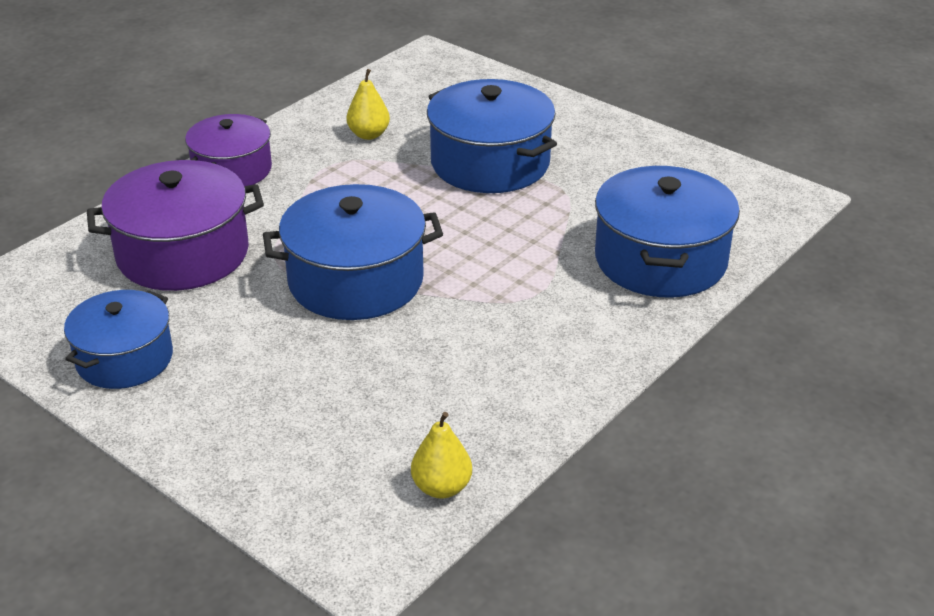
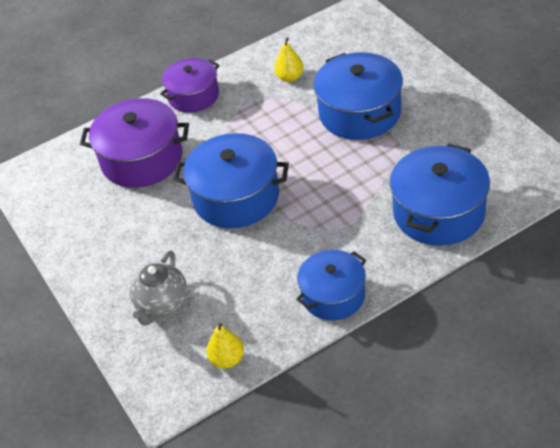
camera: 25 degrees right, 10 degrees up
(124, 359) = (84, 233): blue pot -> blue pot (333, 296)
(300, 433) = (162, 305): none -> grey teapot

